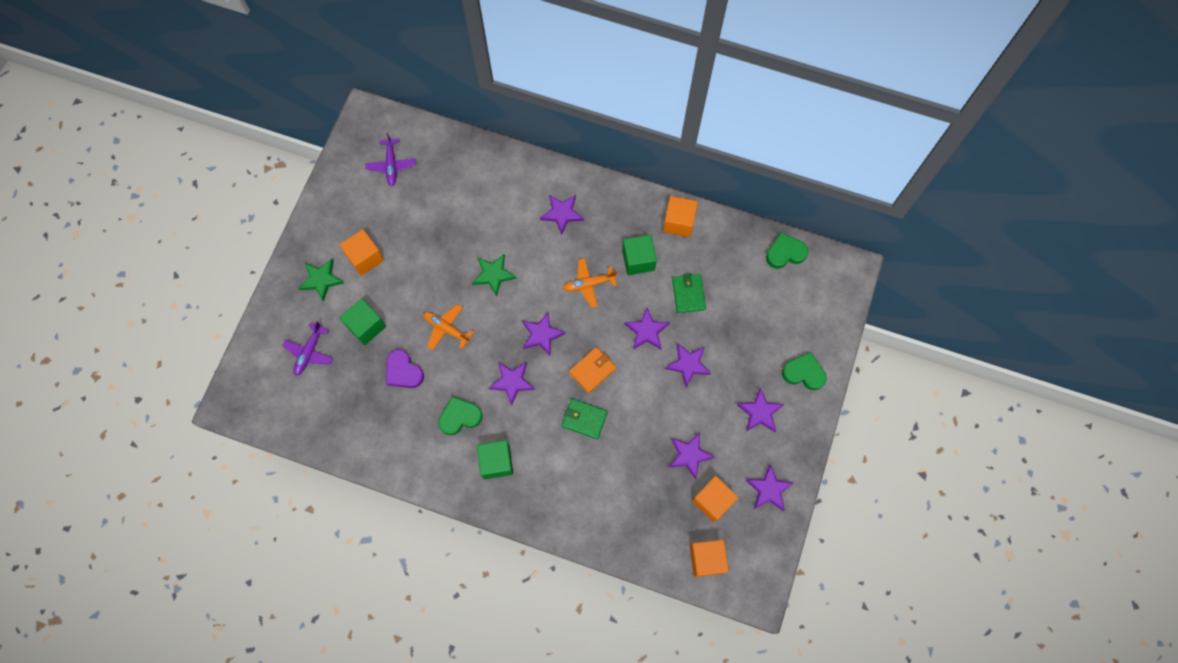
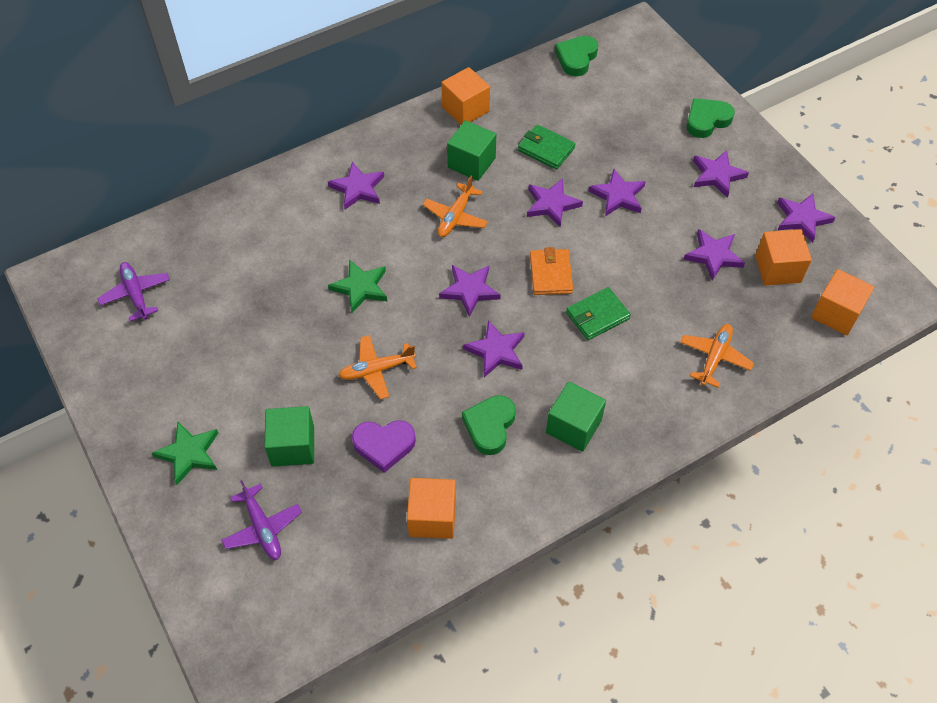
camera: 50 degrees left, 15 degrees down
(365, 257) = (211, 392): orange cube -> orange cube (432, 517)
(391, 165) = (136, 294): purple plane -> purple plane turned 150 degrees counterclockwise
(610, 508) = (714, 357): none -> orange plane

